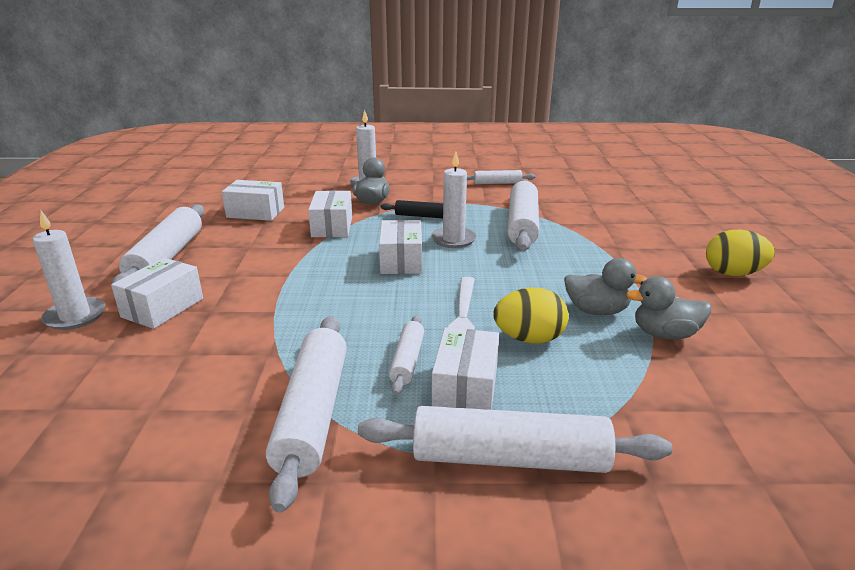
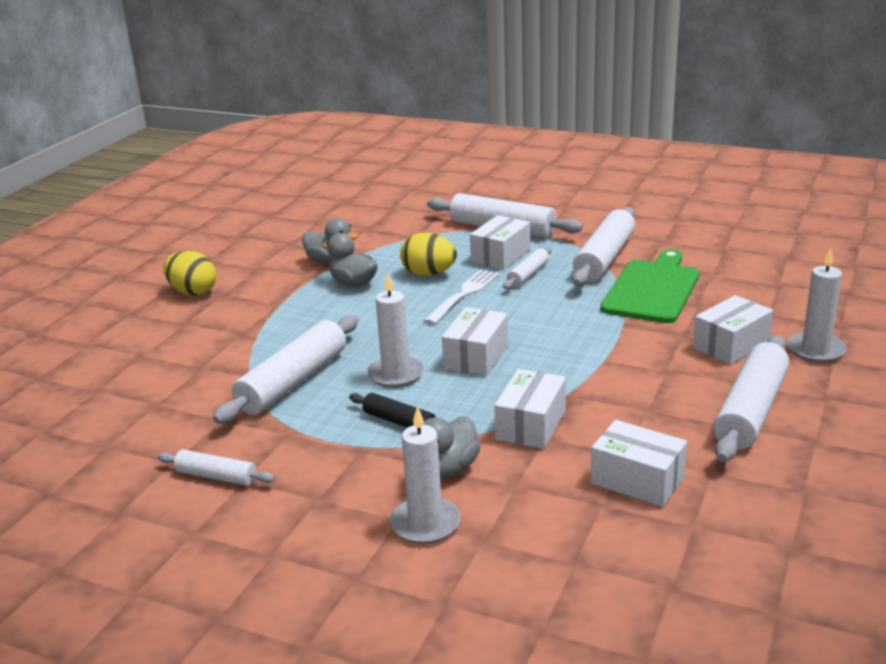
camera: 155 degrees left, 0 degrees up
(240, 366) = (652, 289): none -> green cutting board

